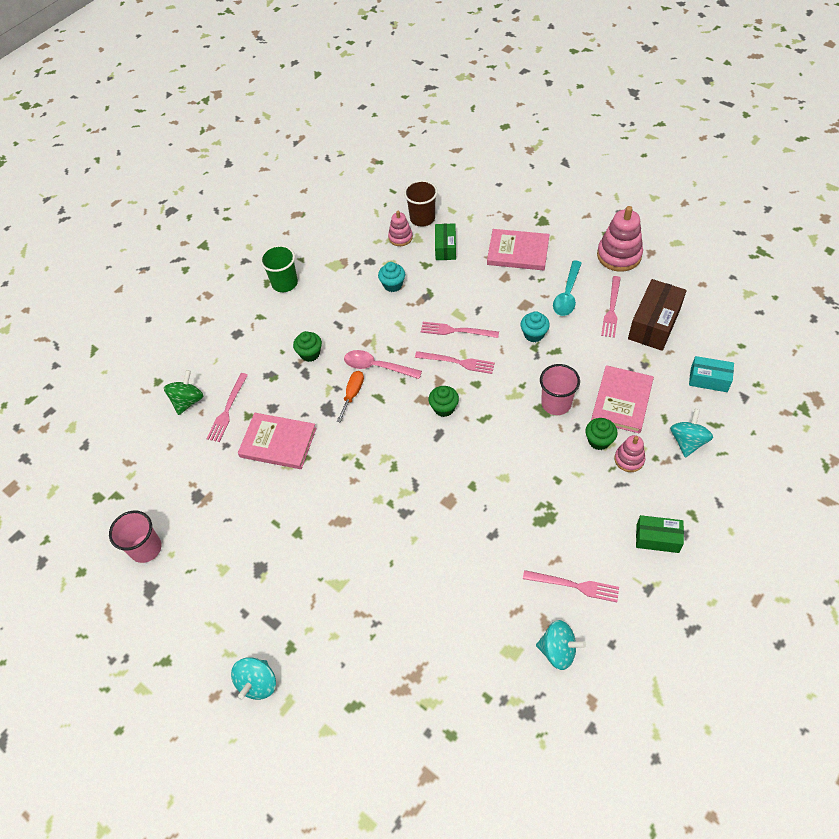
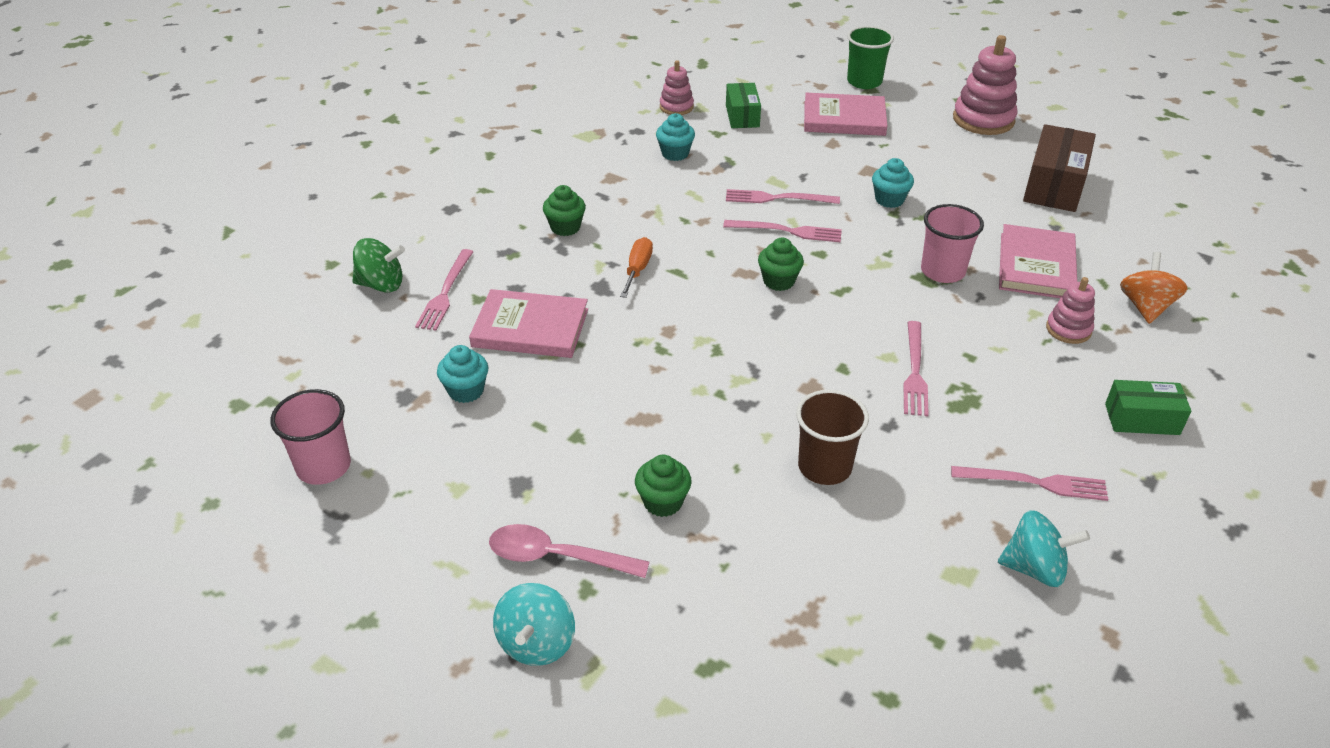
camera: 10 degrees left, 15 degrees down
(188, 401) = (381, 285): green spinning top -> green spinning top turned 75 degrees clockwise
(234, 493) = (466, 391): none -> turquoise cupcake
(284, 283) = (516, 155): green cup -> green cup (864, 82)
(377, 367) = (669, 239): pink spoon -> pink spoon (557, 557)
(422, 218) = (703, 88): brown cup -> brown cup (824, 467)
(567, 294) = (924, 159): turquoise spoon -> none
(599, 441) = (1017, 310): green cupcake -> green cupcake (663, 502)
(611, 309) = (990, 172): pink fork -> pink fork (914, 371)
(687, 441) = (1145, 307): turquoise spinning top -> orange spinning top
(708, 379) = (1150, 240): turquoise box -> none

